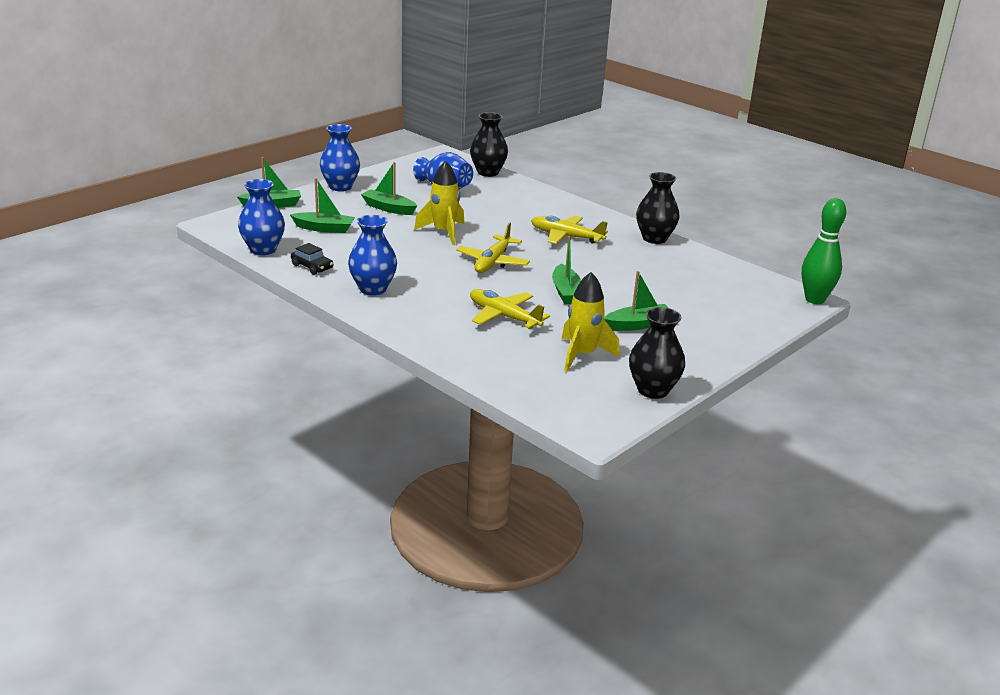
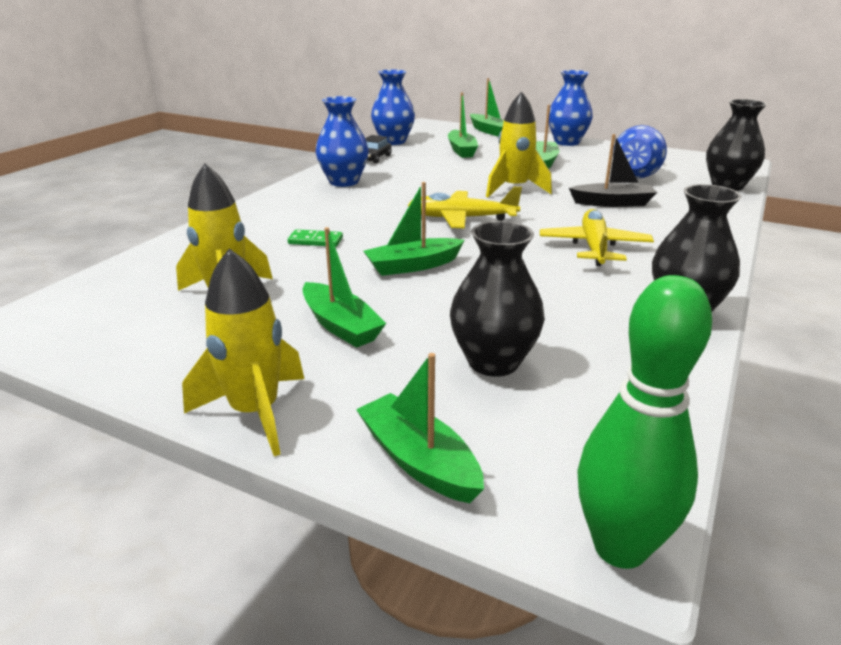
camera: 75 degrees right, 0 degrees up
(496, 211) = (613, 203): none -> black boat
(504, 316) = (315, 241): yellow plane -> green domino
(653, 390) = (126, 357): black vase -> black vase (493, 362)
(719, 356) = (255, 413): none -> yellow rocket
(762, 324) = (418, 460): none -> green boat

